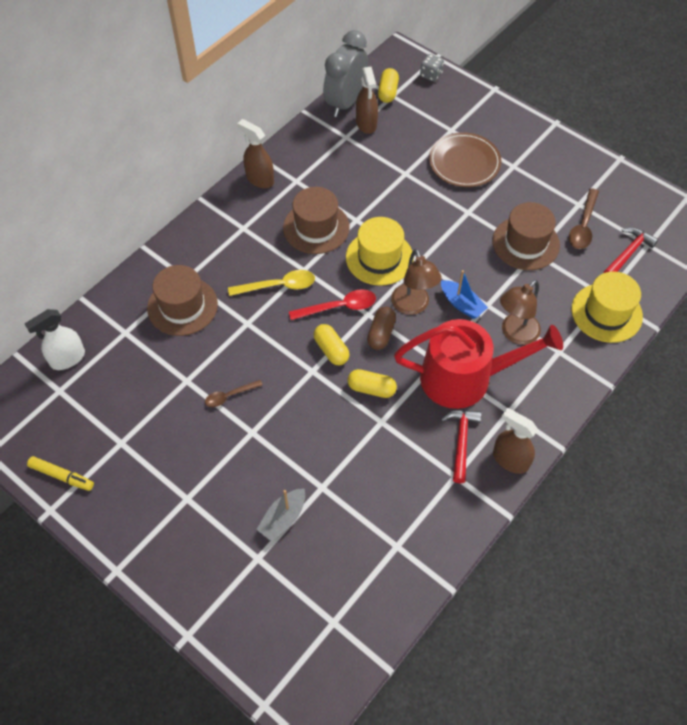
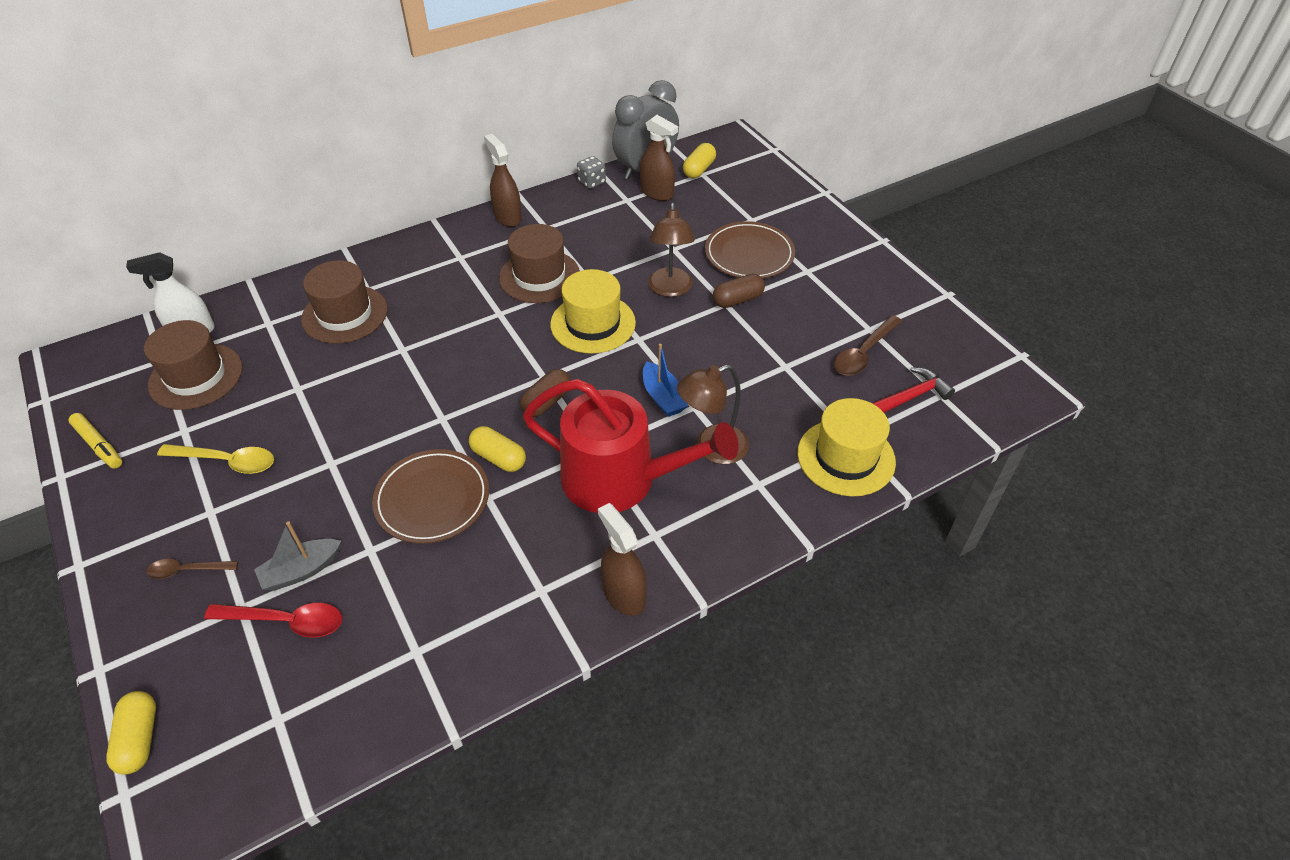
camera: 20 degrees right, 10 degrees down
(229, 396) = (332, 417): brown spoon -> brown spoon (187, 570)
(278, 286) = (461, 322): yellow spoon -> yellow spoon (227, 461)
(331, 350) = (478, 403): yellow capsule -> yellow capsule (139, 738)
(339, 307) = (515, 361): red spoon -> red spoon (286, 621)
(343, 435) = (432, 499): none -> brown plate
(366, 123) = (657, 193): brown spray bottle -> brown spray bottle turned 60 degrees counterclockwise
(413, 306) = (602, 383): brown lamp -> brown lamp (670, 289)
(431, 75) = (757, 164): grey dice -> grey dice (591, 182)
(461, 441) = (572, 551): red hammer -> none
(475, 206) = (737, 300): none -> brown capsule
(525, 243) = (779, 353): brown hat -> brown hat (196, 376)

